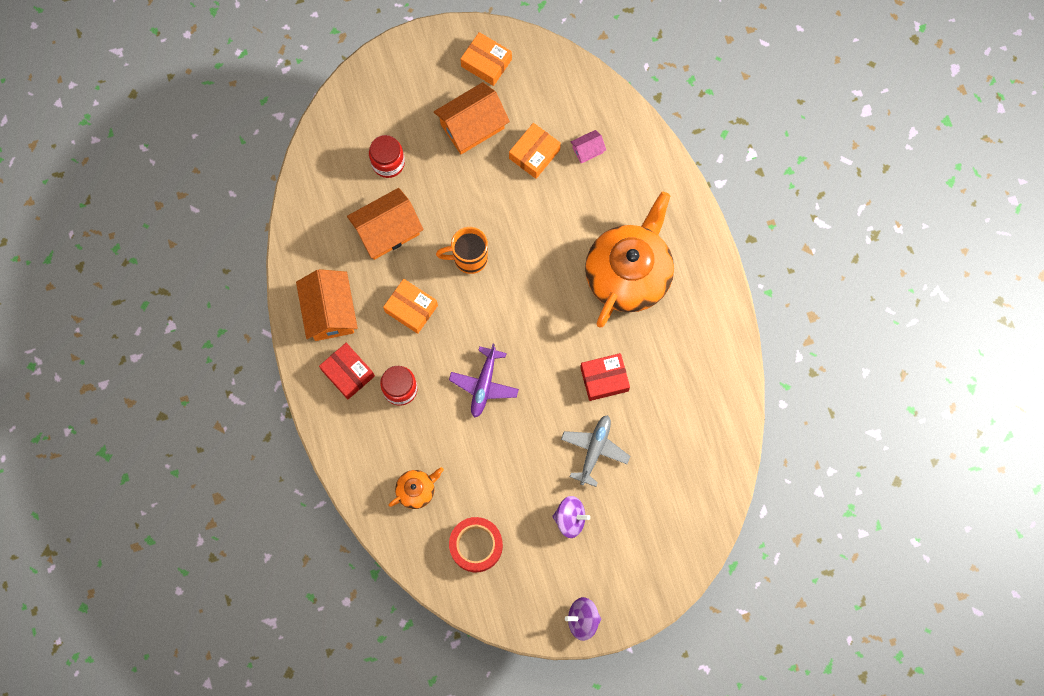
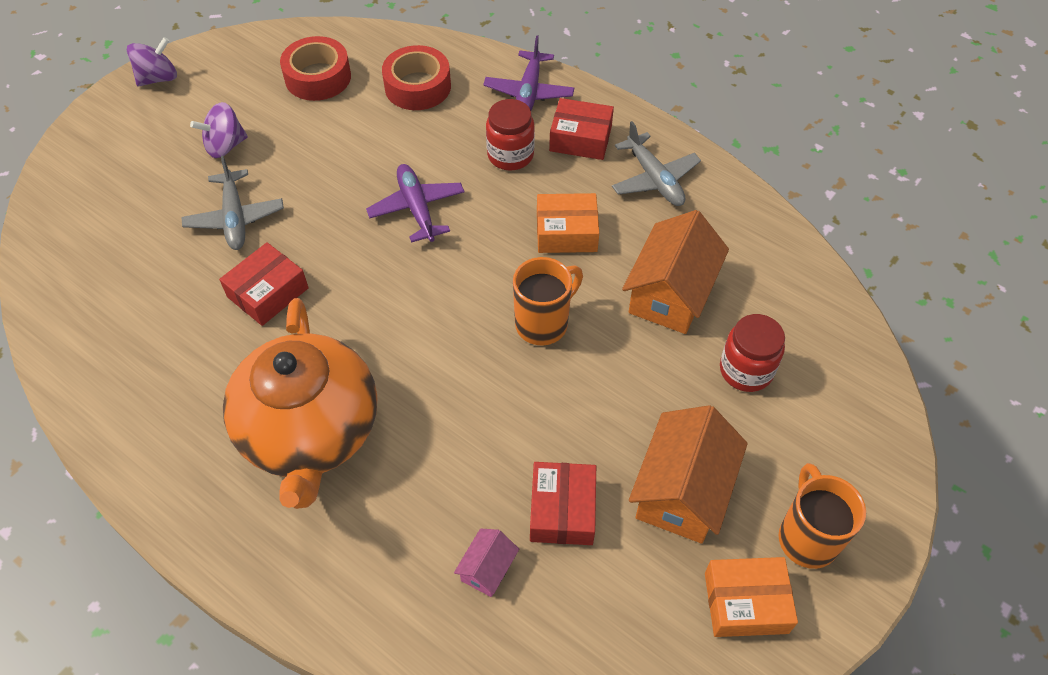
camera: 145 degrees right, 20 degrees down
(330, 312) = (654, 179): orange house -> grey plane
(349, 435) = (529, 93): none -> purple plane
(416, 490) = (417, 87): orange teapot -> red tape
(434, 70) = (807, 537): none -> orange mug
(534, 154) = (562, 510): orange box -> red box

